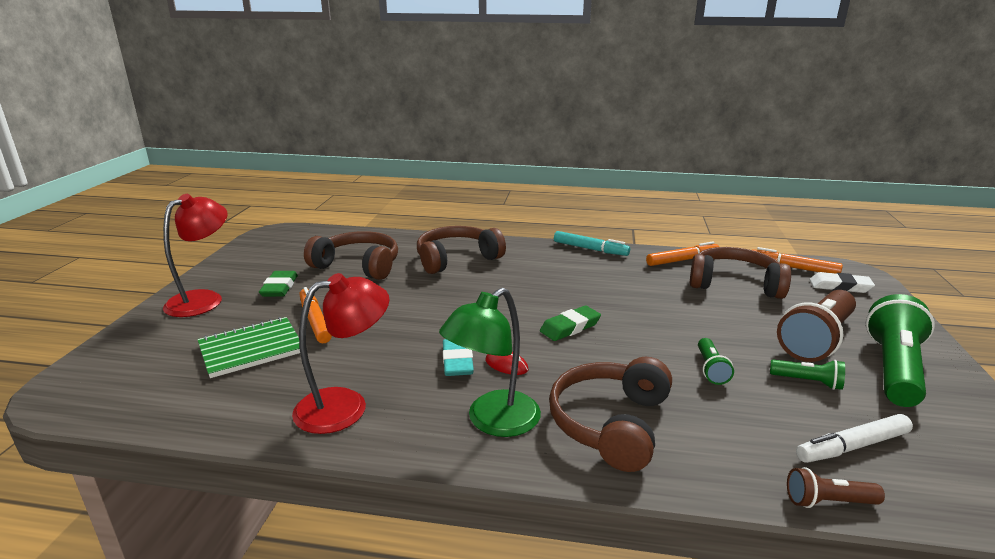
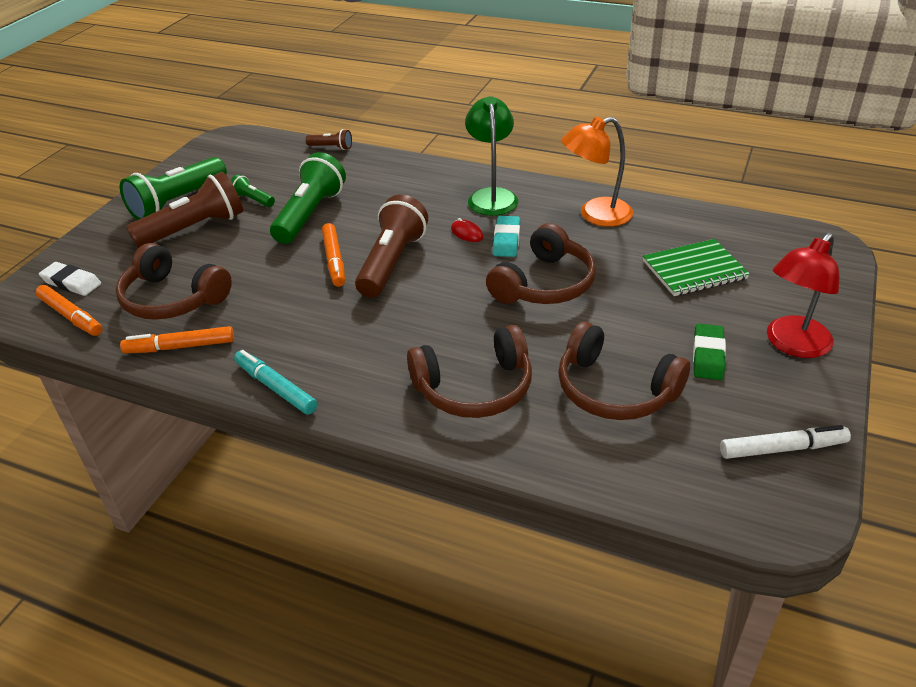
camera: 165 degrees left, 15 degrees up
(315, 321) = (644, 297): orange marker -> orange marker (334, 260)
(345, 405) = (595, 215): red lamp -> orange lamp
(493, 421) = (491, 196): green lamp -> green lamp turned 60 degrees counterclockwise
(570, 327) = (392, 262): green eraser -> brown flashlight
(611, 424) = (414, 188): brown headphones -> brown headphones (544, 284)
(710, 369) = (310, 214): green flashlight -> green flashlight, size x2.10
(852, 446) = (283, 165): white marker -> white marker (782, 449)

